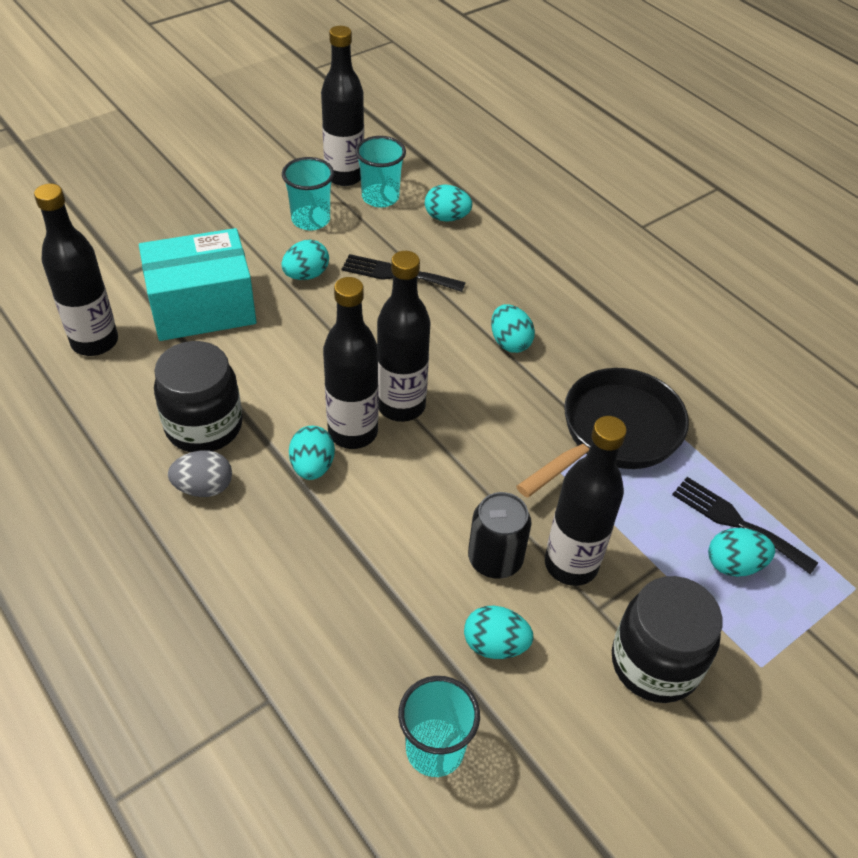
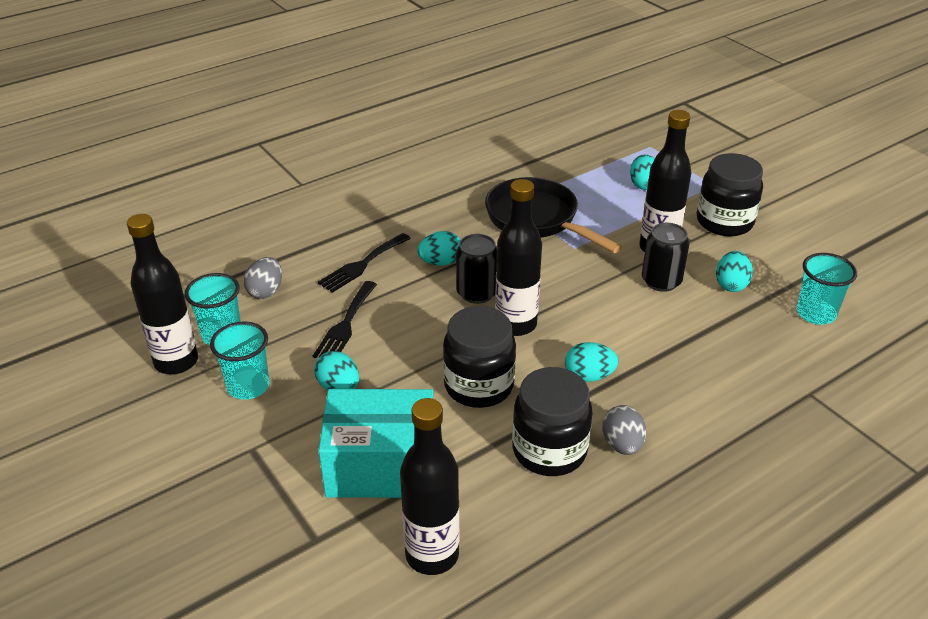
camera: 85 degrees left, 10 degrees down
(202, 307) = (381, 466): turquoise box -> turquoise box turned 75 degrees counterclockwise
(302, 373) = (478, 386): none -> black jar
(353, 432) = (548, 352): black bottle -> none
(446, 218) = (266, 291): turquoise egg -> grey egg
(455, 373) = (476, 293): none -> black can
(736, 522) = (609, 179): black fork -> black fork (362, 265)

